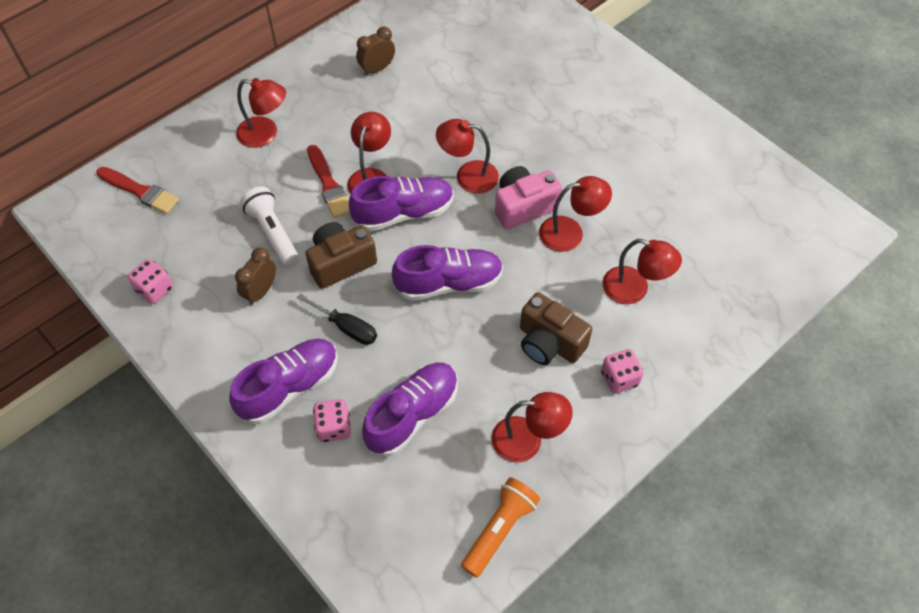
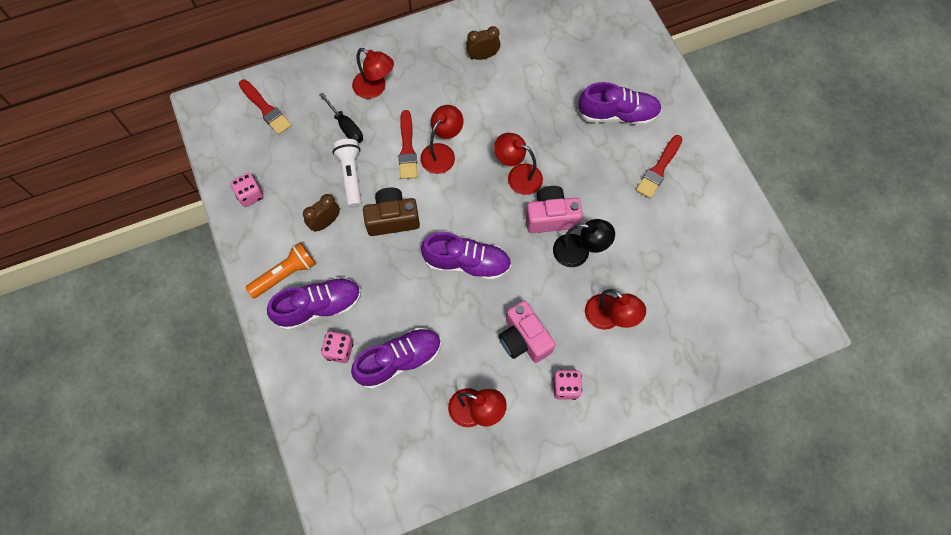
camera: 20 degrees right, 10 degrees up
(346, 327) = (377, 274): black screwdriver -> black screwdriver (346, 127)
(404, 213) = (455, 192): purple shoe -> purple shoe (618, 114)
(499, 530) = (428, 472): orange flashlight -> orange flashlight (285, 274)
(549, 342) = (524, 339): brown camera -> pink camera
(570, 232) = (579, 252): red lamp -> black lamp
(619, 125) = (659, 169): none -> red brush

